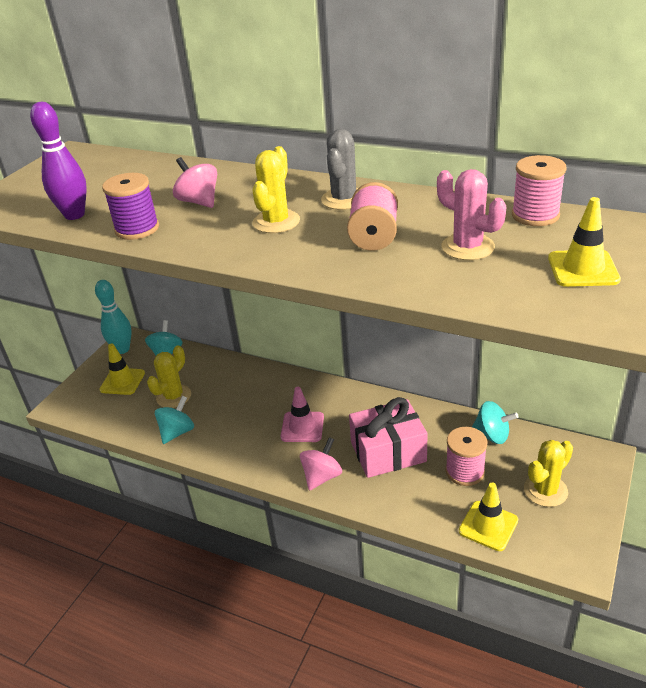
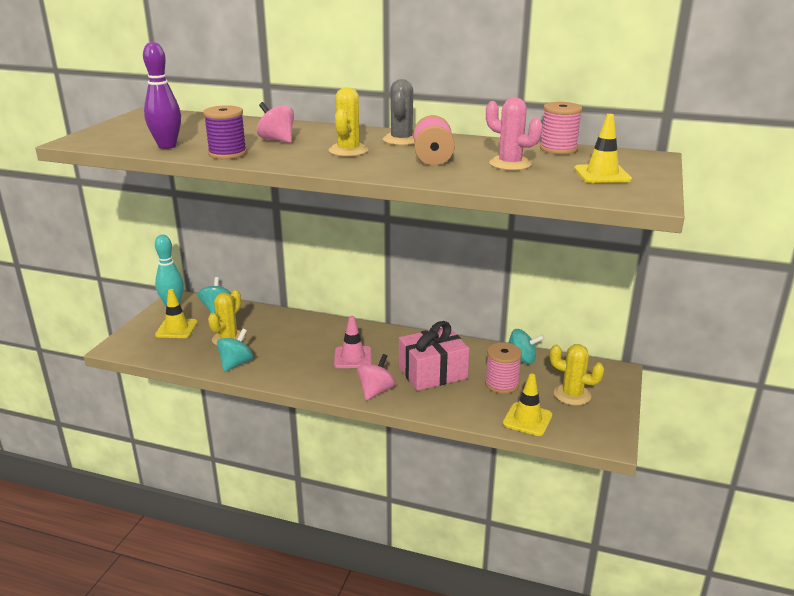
camera: 10 degrees left, 10 degrees down
(545, 490) = (572, 395): yellow cactus -> yellow cactus turned 75 degrees clockwise

